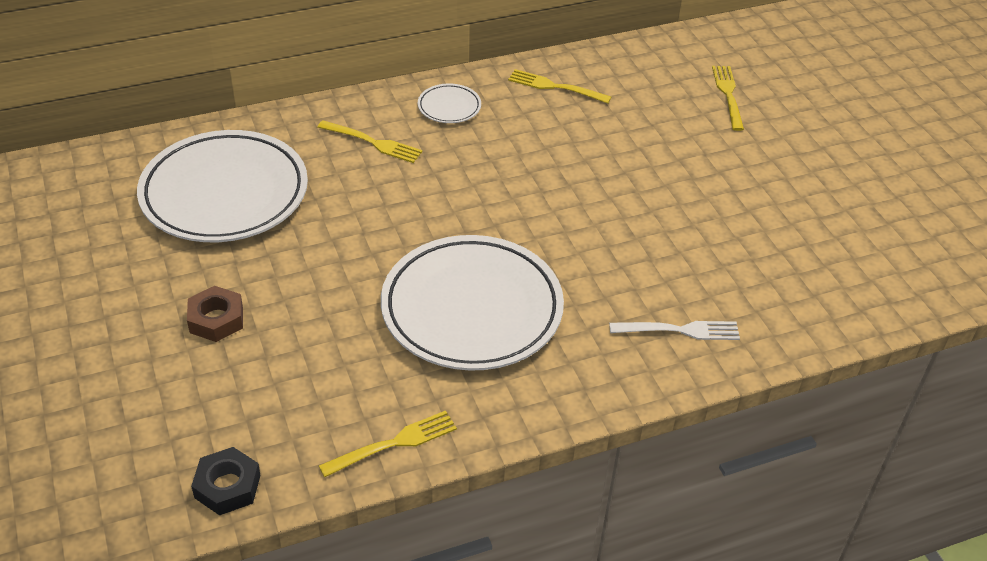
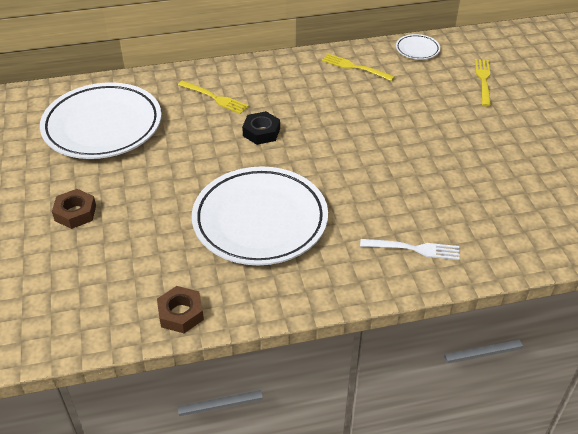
camera: 10 degrees right, 0 degrees up
(227, 486) = (54, 333): black nut -> black nut (261, 132)
(393, 443) = (181, 313): yellow fork -> brown nut
(449, 107) = (274, 77): white plate -> white plate (417, 49)

